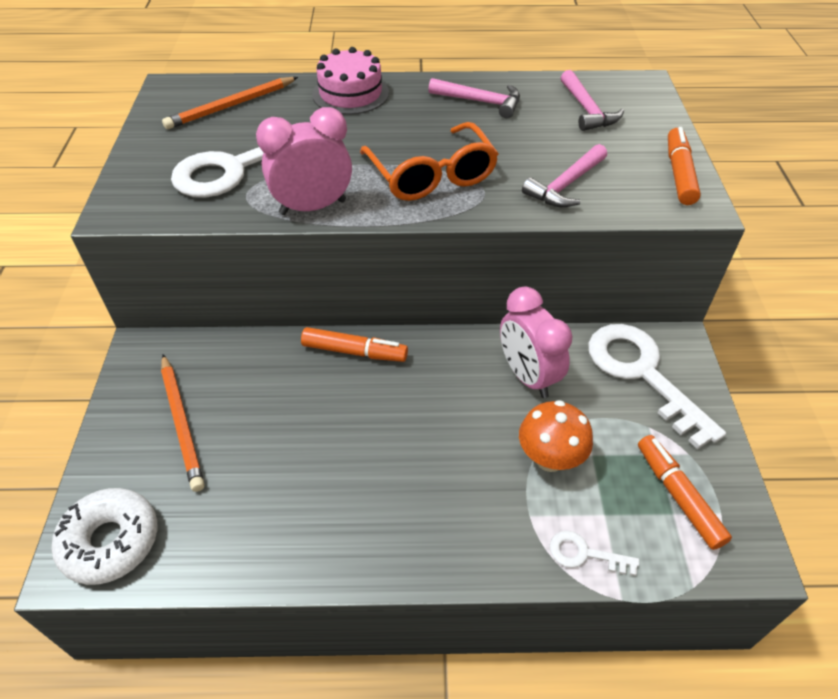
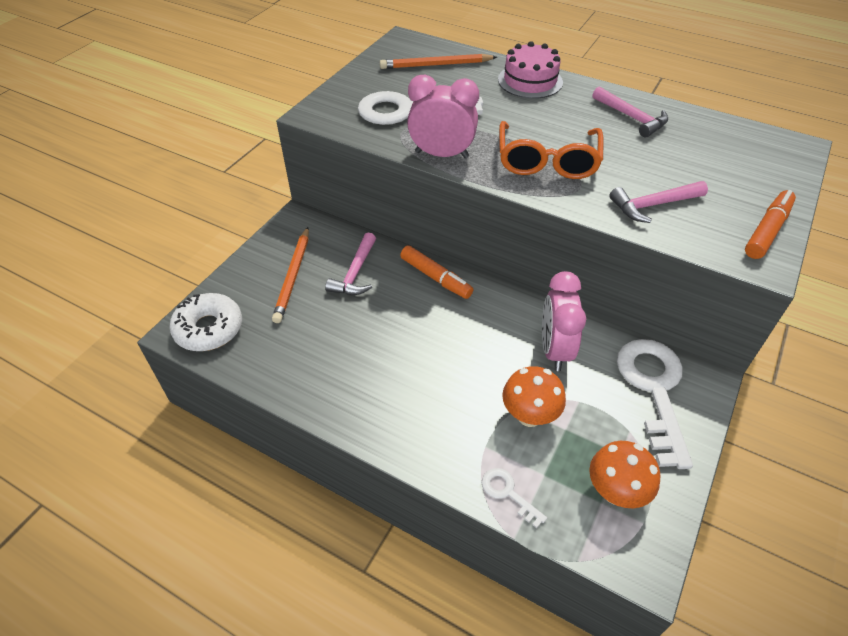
camera: 30 degrees right, 0 degrees up
(587, 109) = (722, 152): pink hammer -> pink hammer (355, 273)
(678, 495) = (615, 491): orange marker -> orange mushroom

